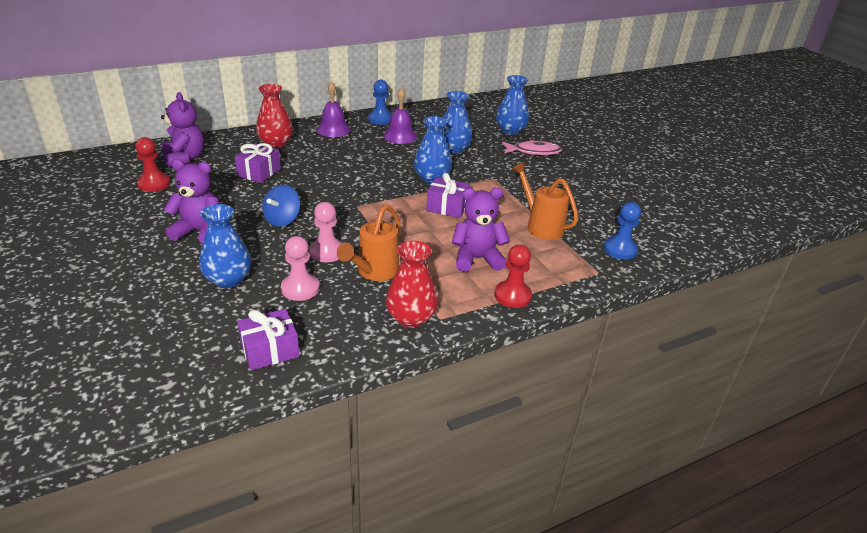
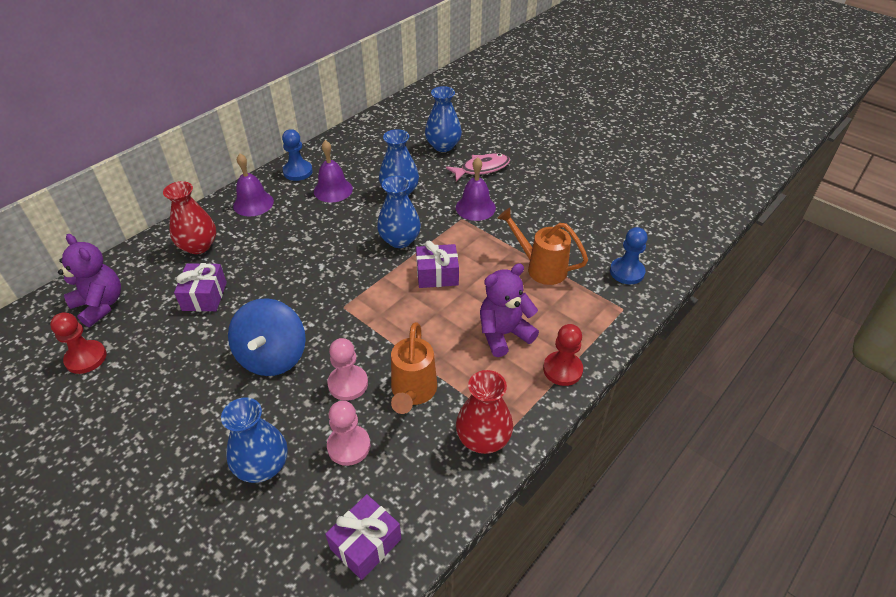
camera: 20 degrees left, 10 degrees up
(199, 231) = (186, 409): purple teddy bear -> none
(282, 220) = (273, 356): blue spinning top -> blue spinning top, size x1.54
(510, 174) = (475, 207): none -> purple bell

